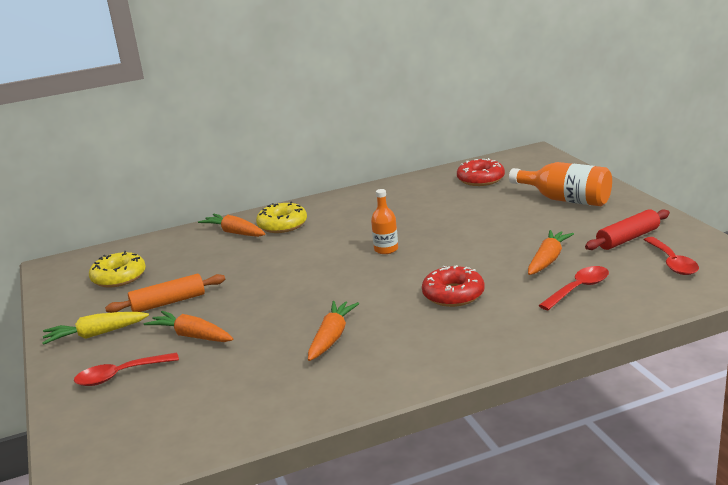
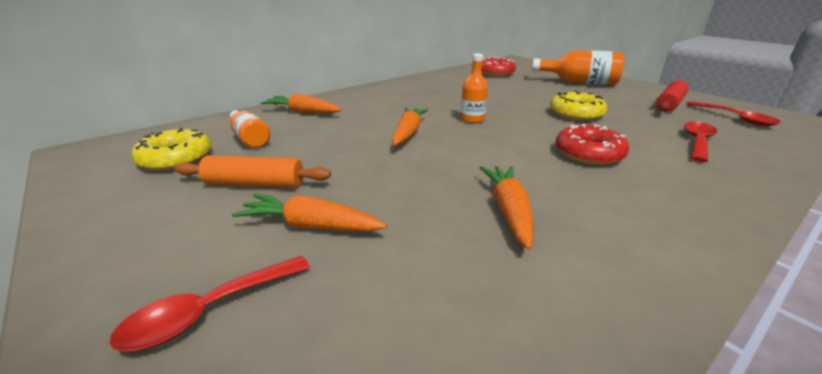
camera: 20 degrees left, 5 degrees up
(96, 334) = (151, 237): yellow carrot -> none
(168, 302) = (255, 183): orange rolling pin -> orange rolling pin turned 45 degrees clockwise
(178, 261) = (250, 138): none -> orange bottle
(282, 225) = (349, 105): yellow donut -> yellow donut (576, 114)
(548, 260) = (631, 121): orange carrot -> orange carrot (408, 133)

